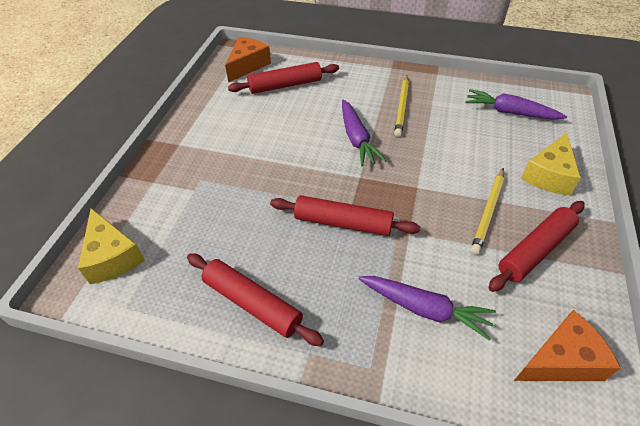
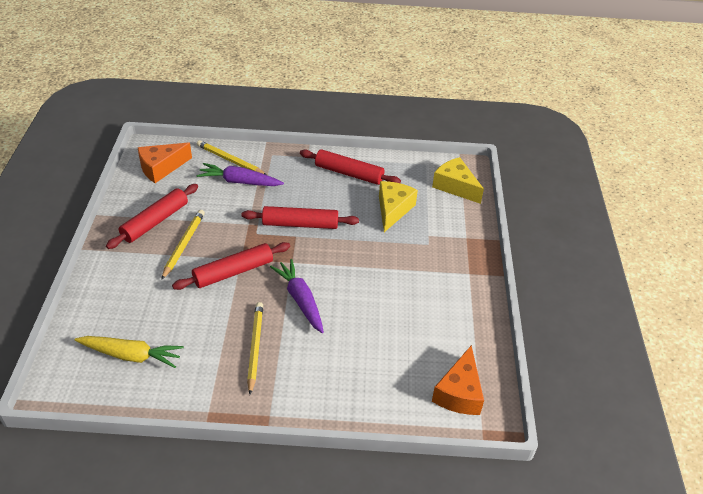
camera: 165 degrees right, 5 degrees down
(285, 85) = (398, 363): red rolling pin -> red rolling pin (233, 272)
(443, 363) = (230, 160): none -> yellow pencil
(510, 112) = (131, 355): purple carrot -> yellow carrot
(549, 175) = (119, 283): yellow cheese -> yellow cheese (393, 210)

